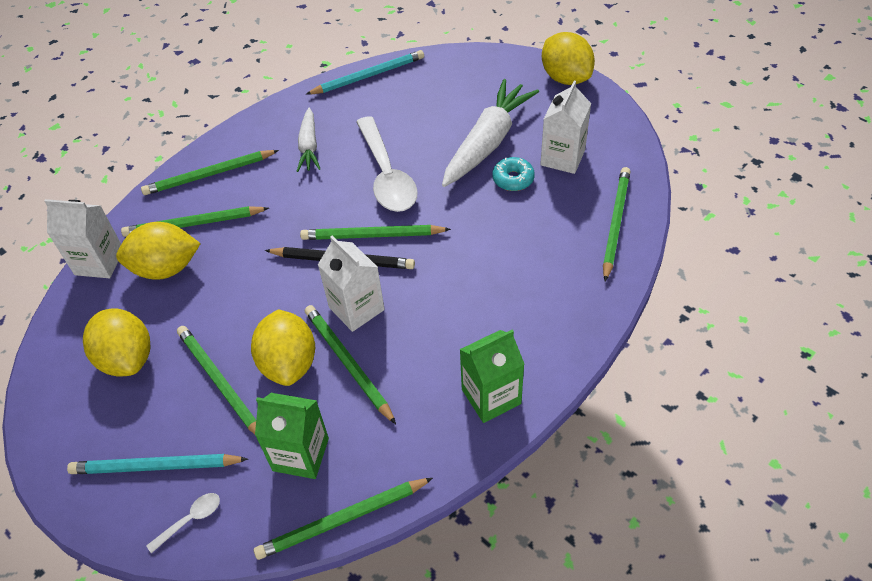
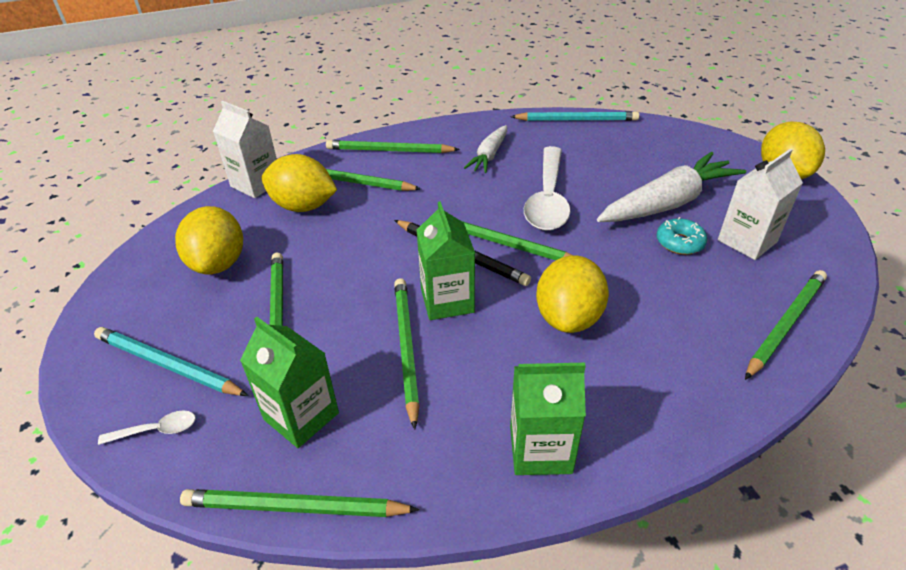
camera: 25 degrees right, 10 degrees down
(289, 363) = (350, 324): yellow lemon -> yellow lemon (568, 318)
(356, 308) = (447, 301): white carton -> green carton

